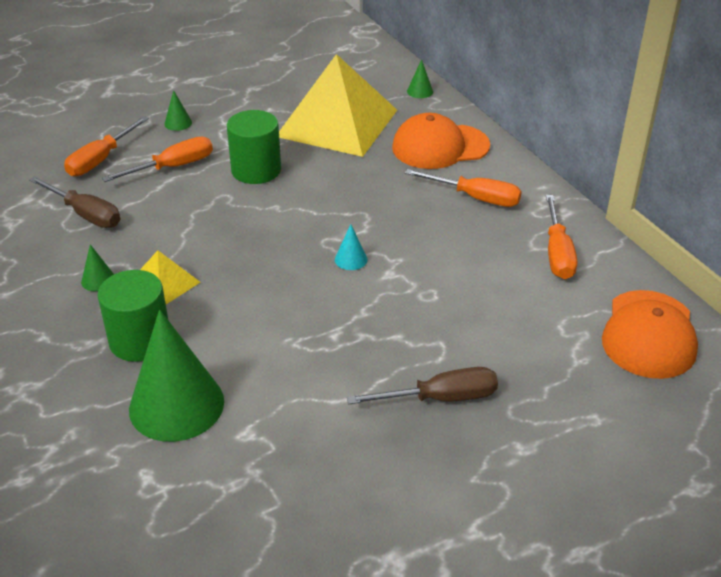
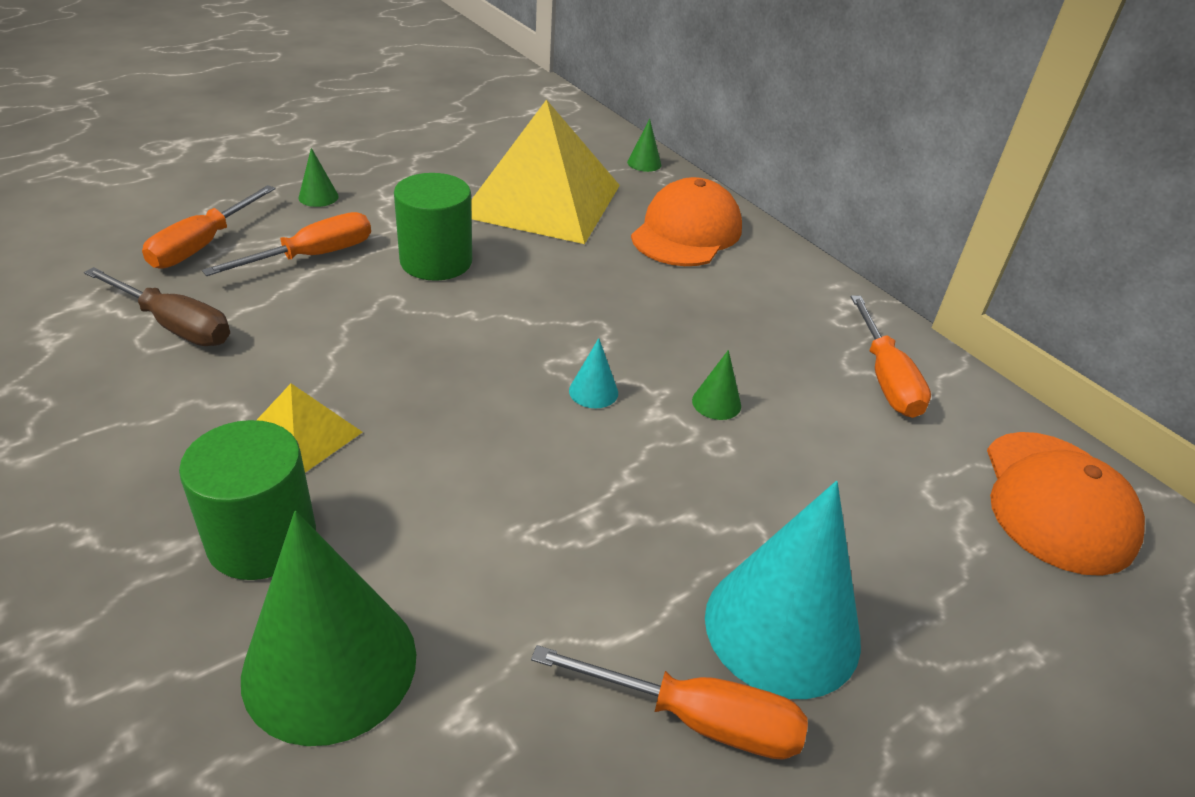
camera: 10 degrees left, 0 degrees up
(98, 280) = (191, 432): green cone -> green cone (716, 403)
(440, 147) = (686, 232): orange cap -> orange cap turned 135 degrees clockwise
(440, 398) = (782, 627): brown screwdriver -> turquoise cone
(475, 198) = (751, 300): orange screwdriver -> orange screwdriver (696, 719)

